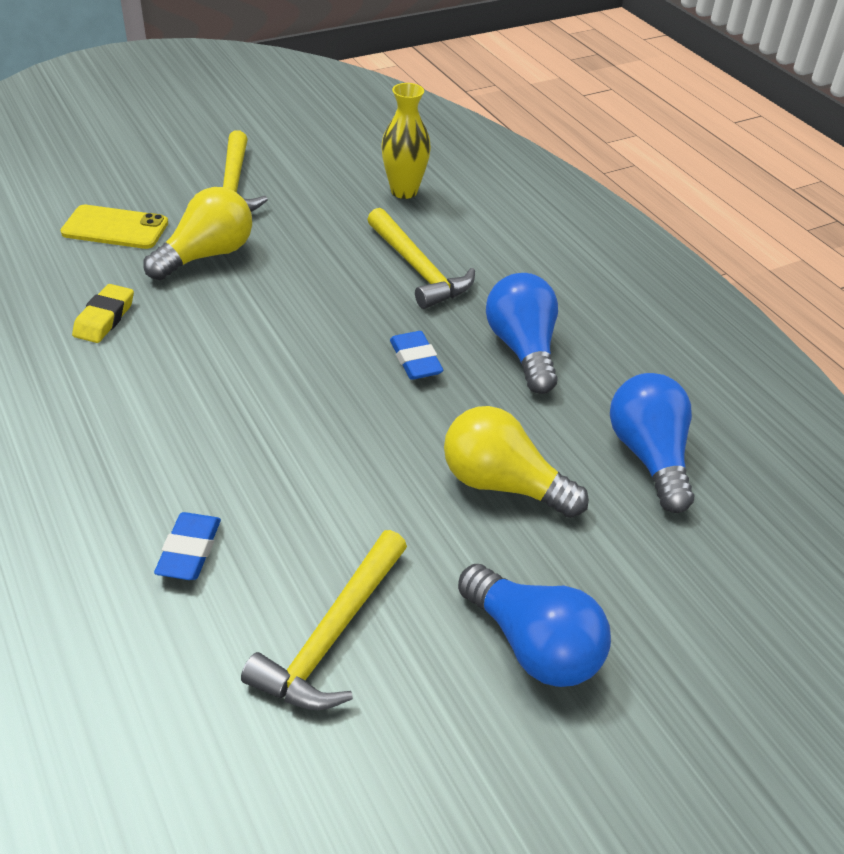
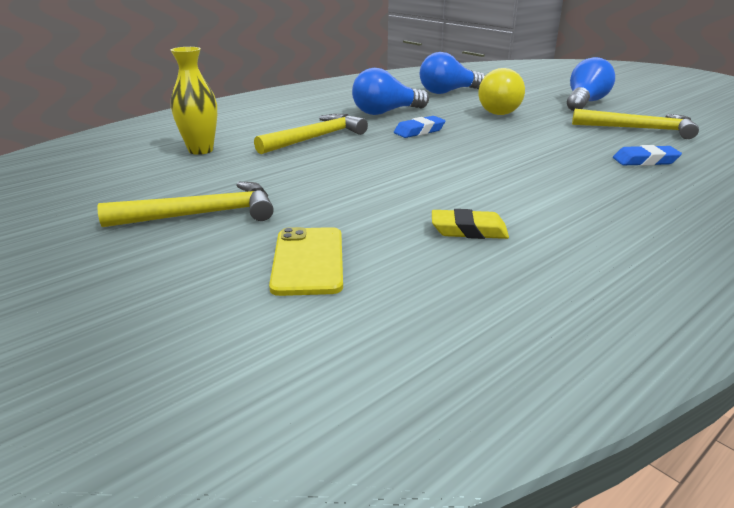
camera: 100 degrees left, 15 degrees down
(207, 255) = (337, 206): yellow light bulb -> none

